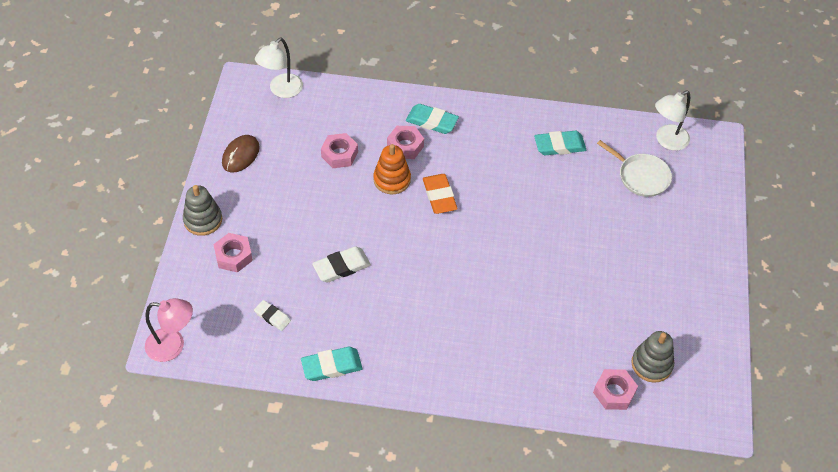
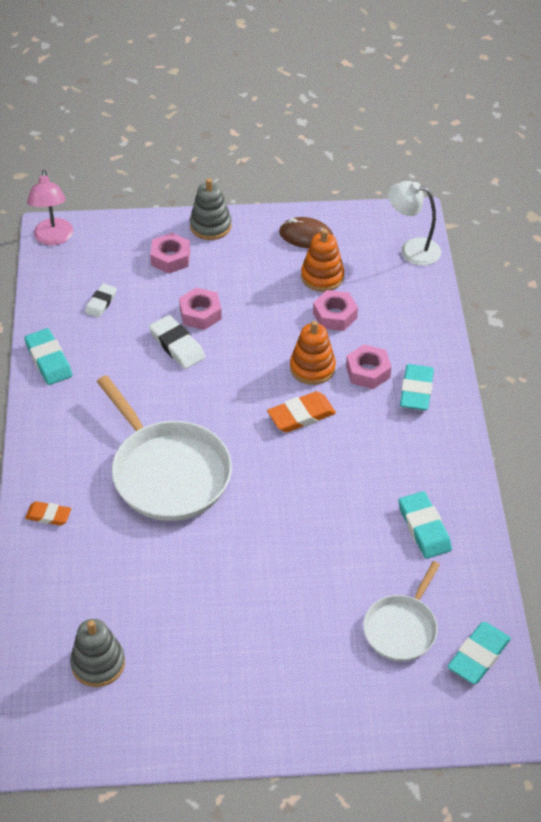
camera: 80 degrees right, 5 degrees down
(293, 154) = (322, 276): none -> orange stacking toy
(478, 293) = (168, 472): none -> white pan
(506, 384) = (48, 515): none -> orange eraser
(614, 392) = (51, 625): pink nut -> pink nut (200, 313)
(667, 141) = (478, 656): white lamp -> turquoise eraser

